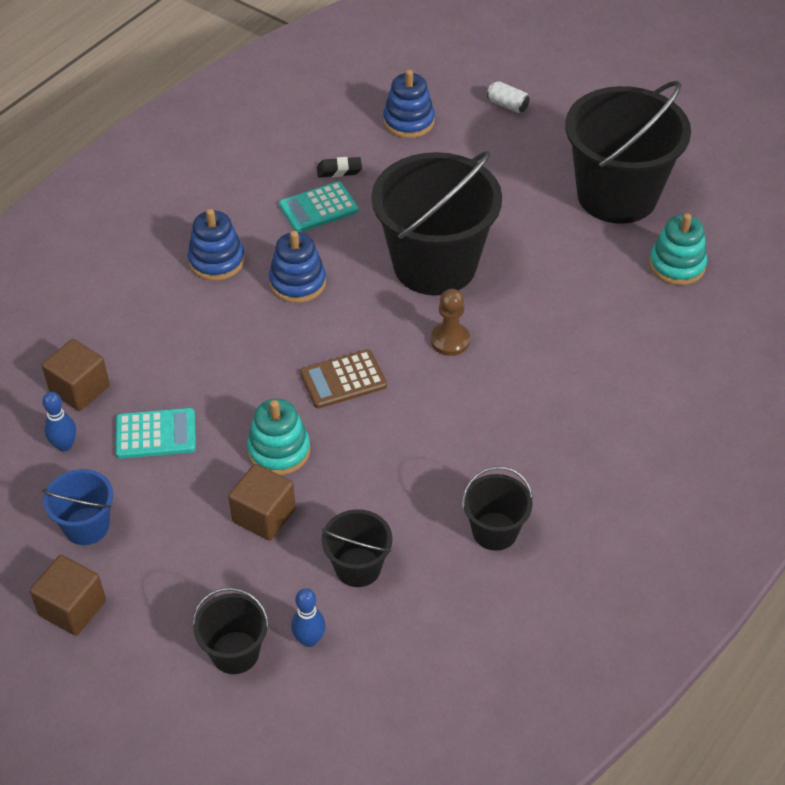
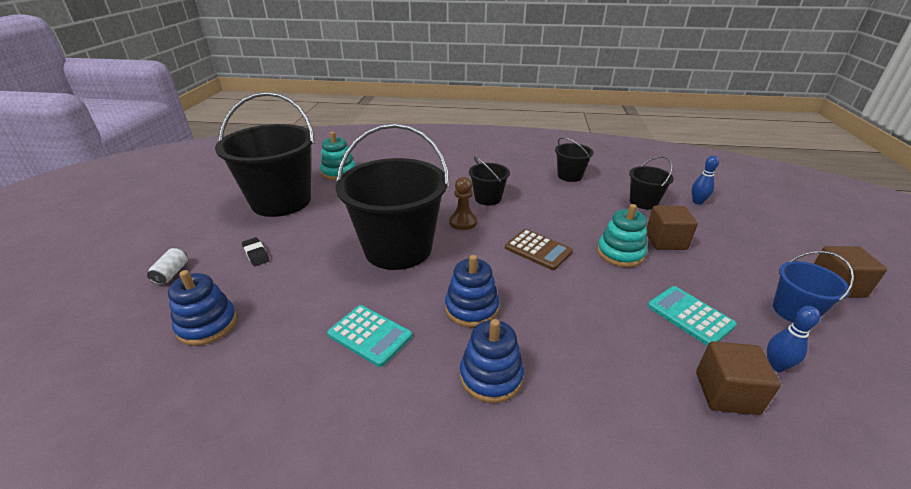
camera: 120 degrees left, 15 degrees down
(235, 652) = (741, 219): black bucket -> black bucket (488, 198)
(339, 170) = (305, 344): black eraser -> black eraser (256, 254)

